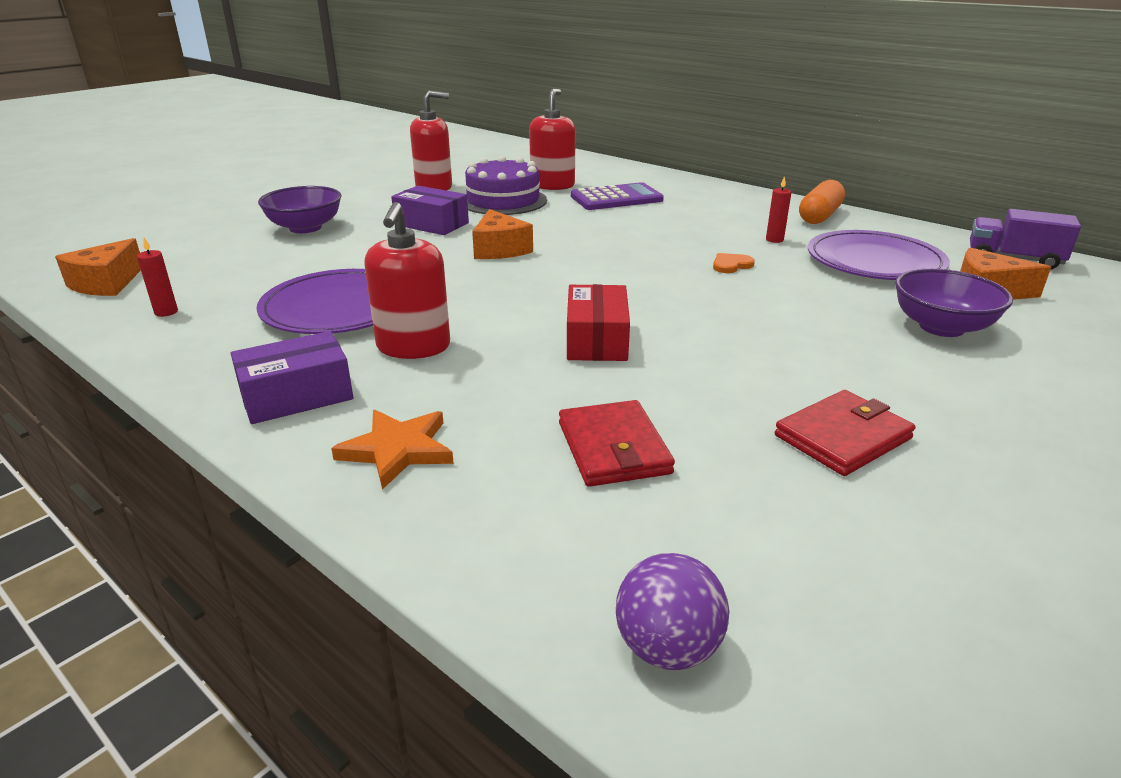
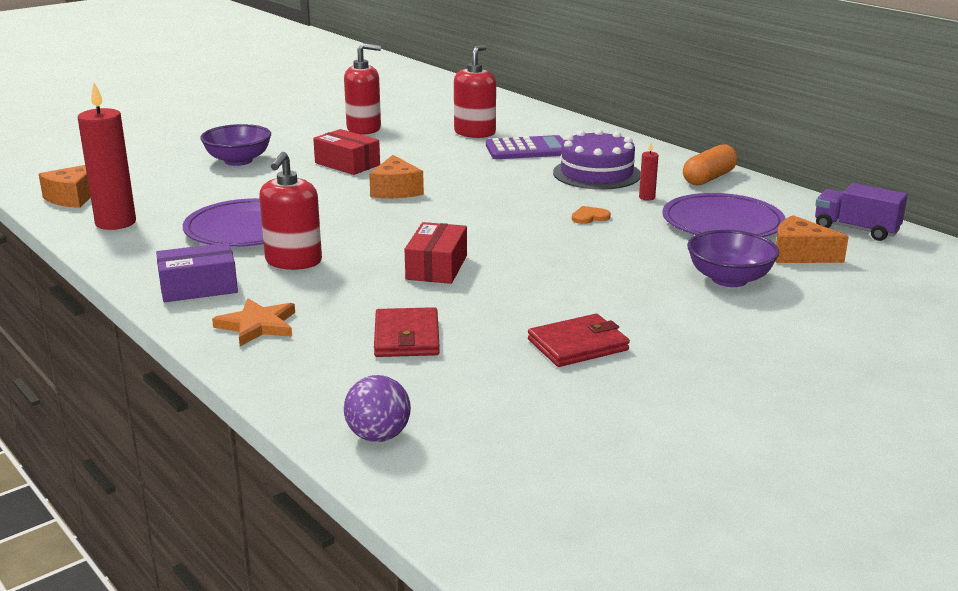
camera: 10 degrees right, 5 degrees down
(166, 312) = (115, 223): red candle -> red candle, size x2.31
(431, 224) = (347, 164): purple box -> red box
(503, 201) = (421, 146): purple cake -> purple cake (596, 173)

